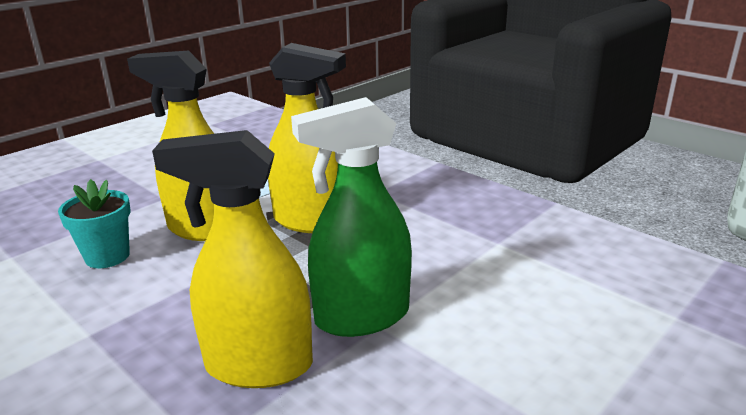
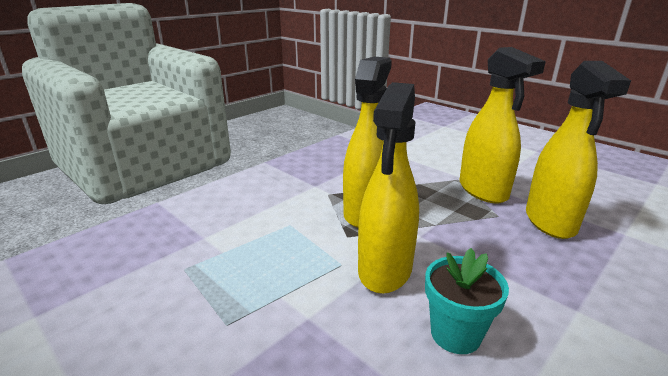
camera: 90 degrees left, 0 degrees up
(361, 317) = (483, 191): green spray bottle -> yellow spray bottle

